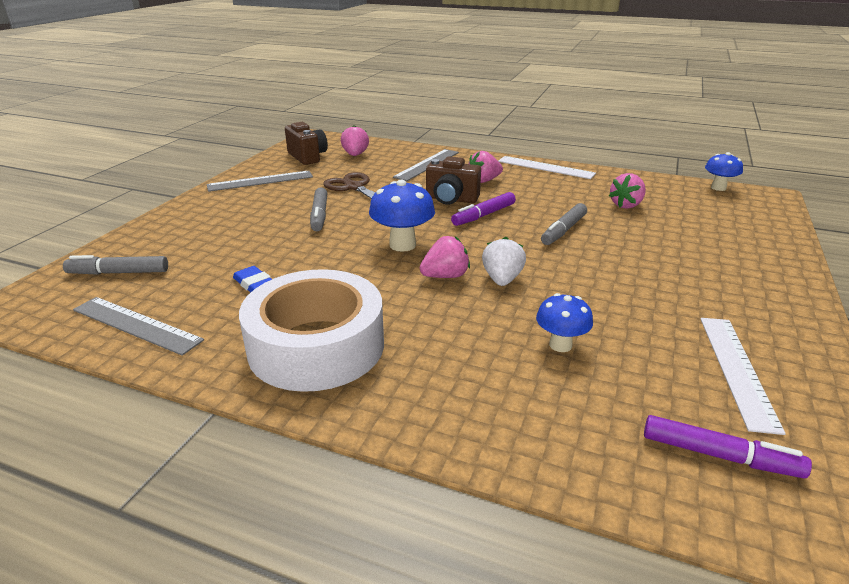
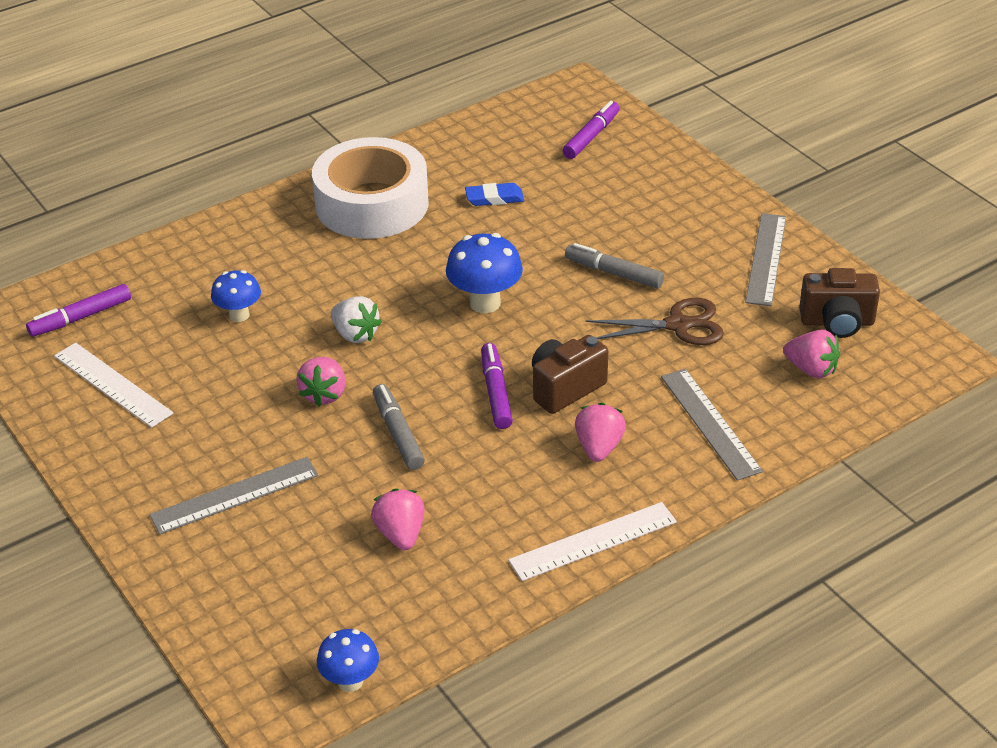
camera: 125 degrees right, 10 degrees up
(119, 273) = (591, 136): grey marker -> purple marker
(136, 325) = (489, 135): grey ruler -> grey ruler (235, 495)
(445, 276) = (398, 304): pink strawberry -> pink strawberry (324, 394)

